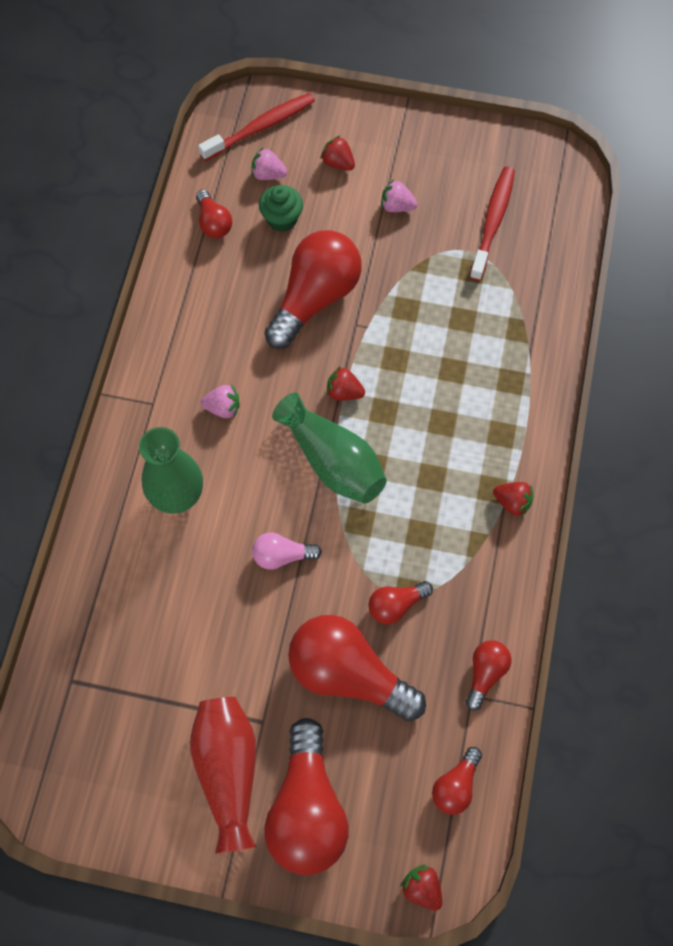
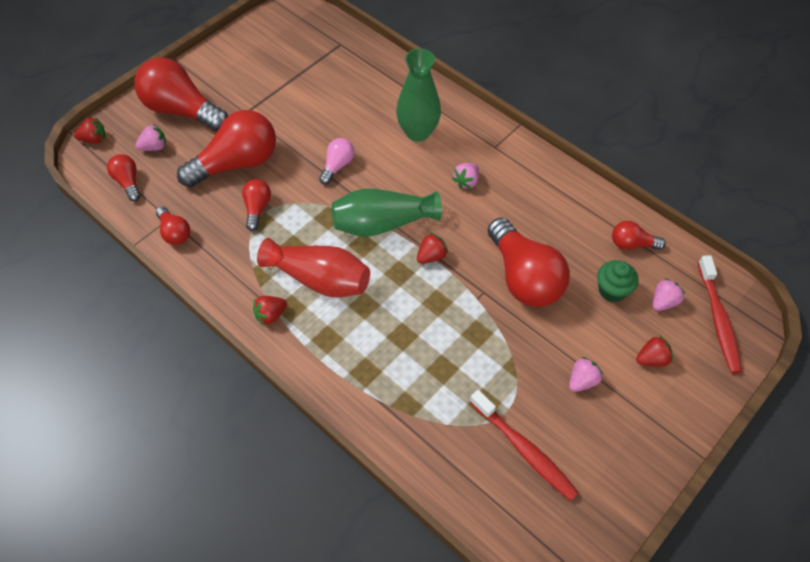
camera: 120 degrees right, 10 degrees down
(228, 771) = (233, 87): red vase -> red vase (319, 279)
(385, 797) = (154, 147): none -> pink strawberry

